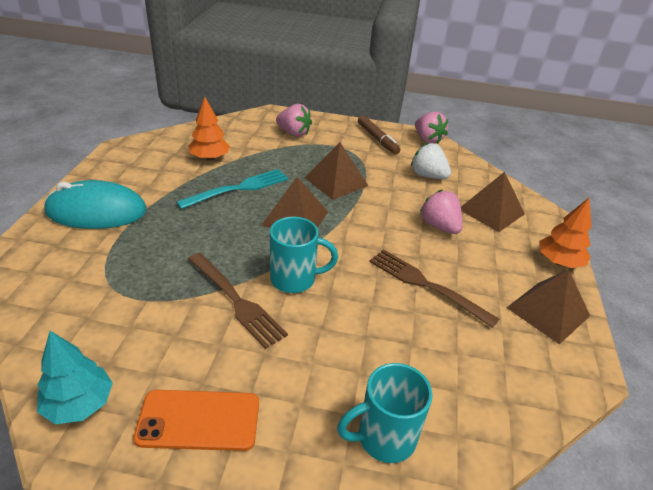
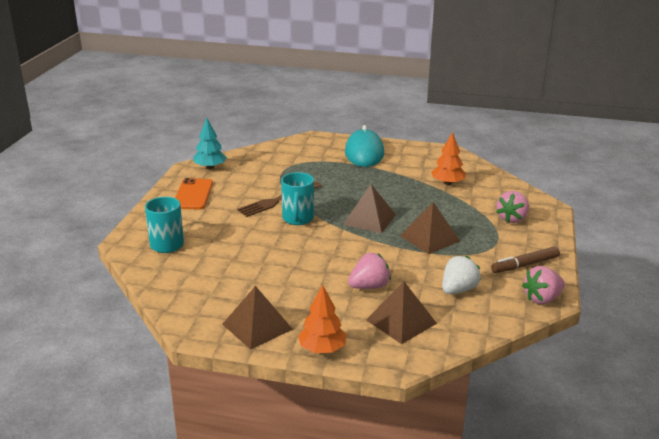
camera: 95 degrees right, 10 degrees down
(238, 188) = (405, 196): turquoise fork -> none
(426, 285) = (290, 271): brown fork -> none

